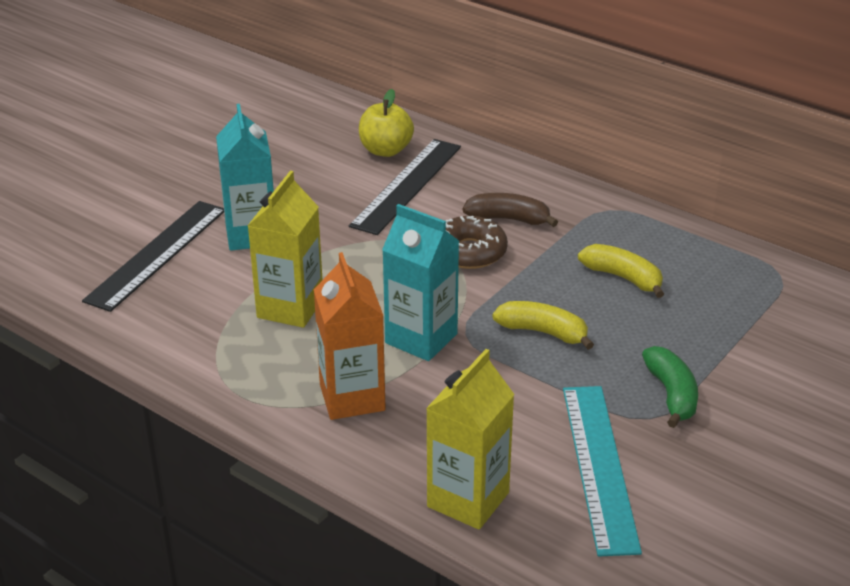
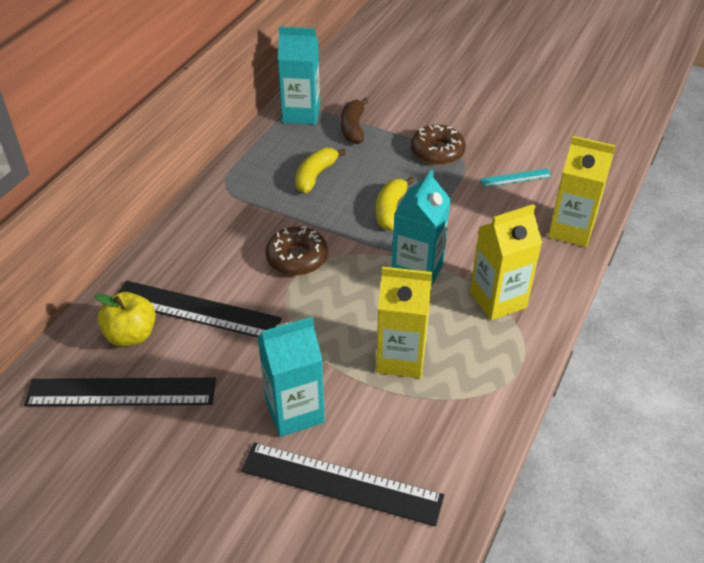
camera: 100 degrees left, 10 degrees up
(316, 146) = (121, 392): none -> black ruler
(352, 397) = (498, 300): orange carton -> yellow carton
(508, 219) = (245, 240): brown banana -> brown banana (353, 128)
(599, 466) = (516, 178): turquoise ruler -> turquoise ruler, size x0.49
(671, 394) = (437, 152): green banana -> brown donut
(768, 277) = (301, 114): none -> turquoise carton

